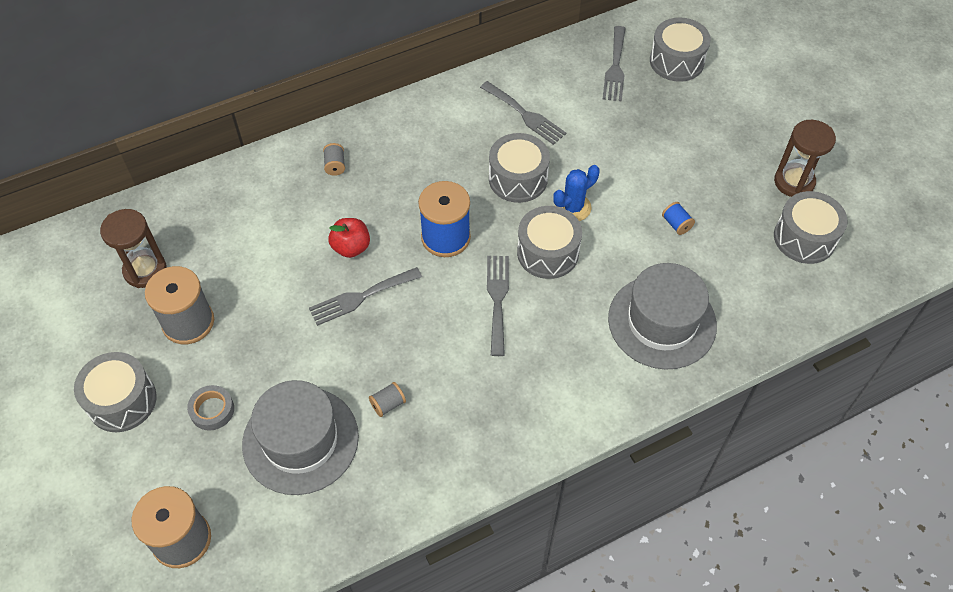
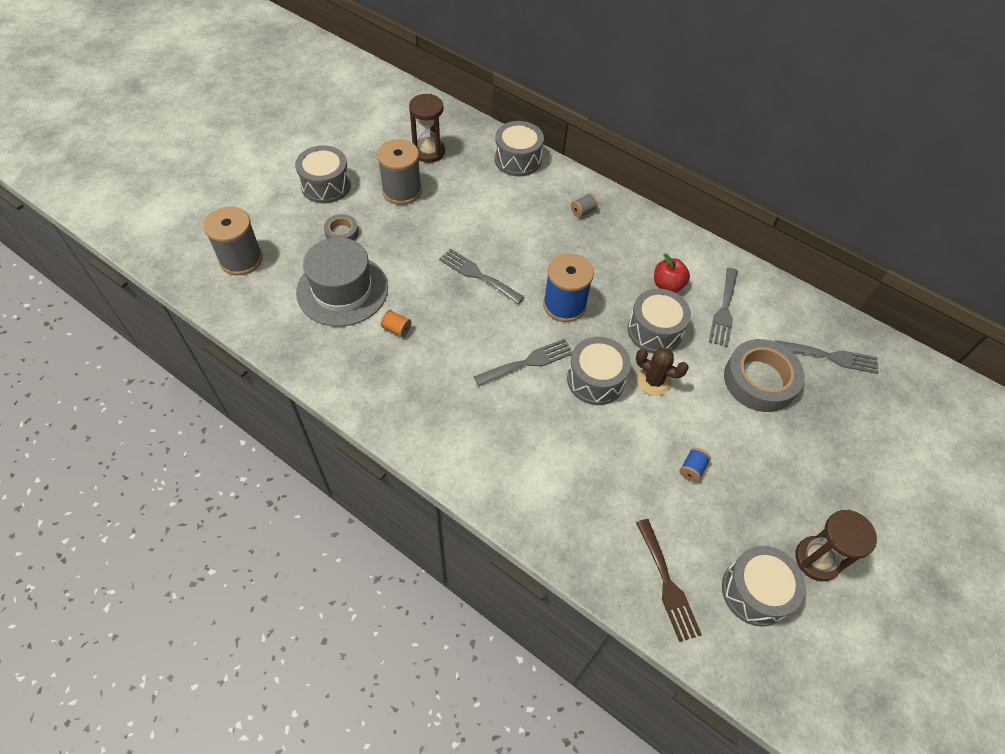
camera: 60 degrees right, 0 degrees up
(351, 247) = (517, 251): red apple -> red apple (667, 285)
(388, 404) = (396, 329): grey spool -> orange spool
(573, 207) = (653, 381): blue cactus -> brown cactus
(613, 129) = (759, 380): none -> grey tape
(615, 67) = (831, 357): grey fork -> grey fork turned 150 degrees counterclockwise
(662, 322) = (580, 493): grey hat -> none
(676, 61) = (881, 403): grey drum -> grey drum (518, 159)
(774, 296) = (667, 584): none -> brown fork

